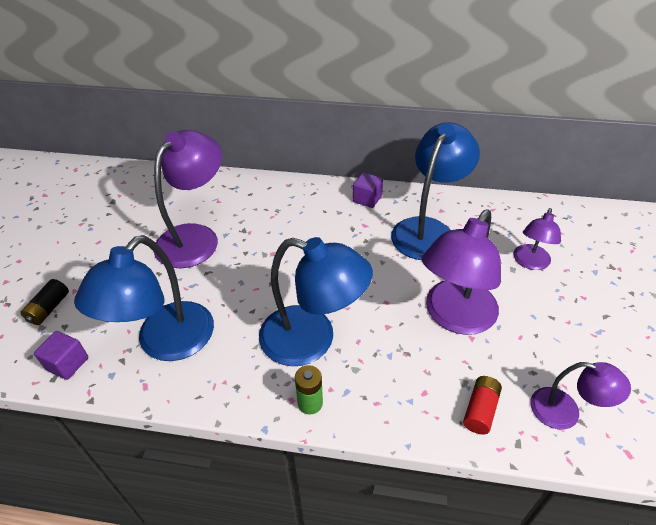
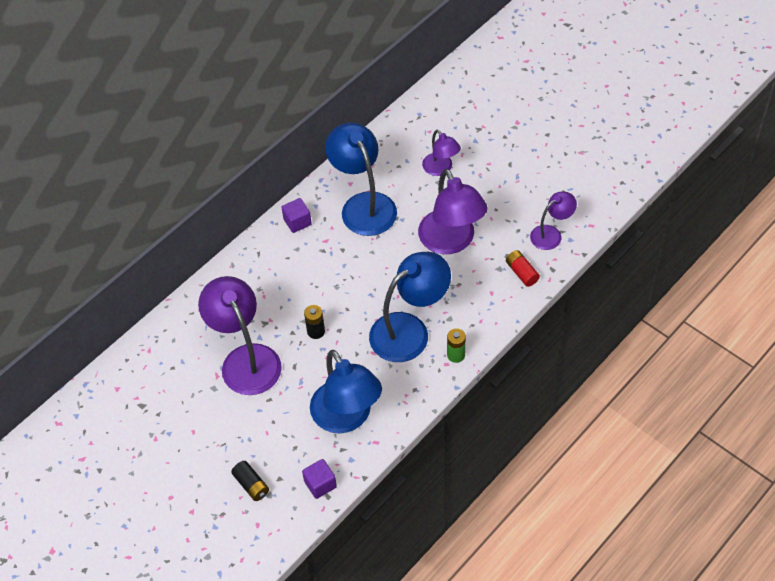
camera: 55 degrees left, 10 degrees up
(258, 267) = (316, 331): none -> black battery

